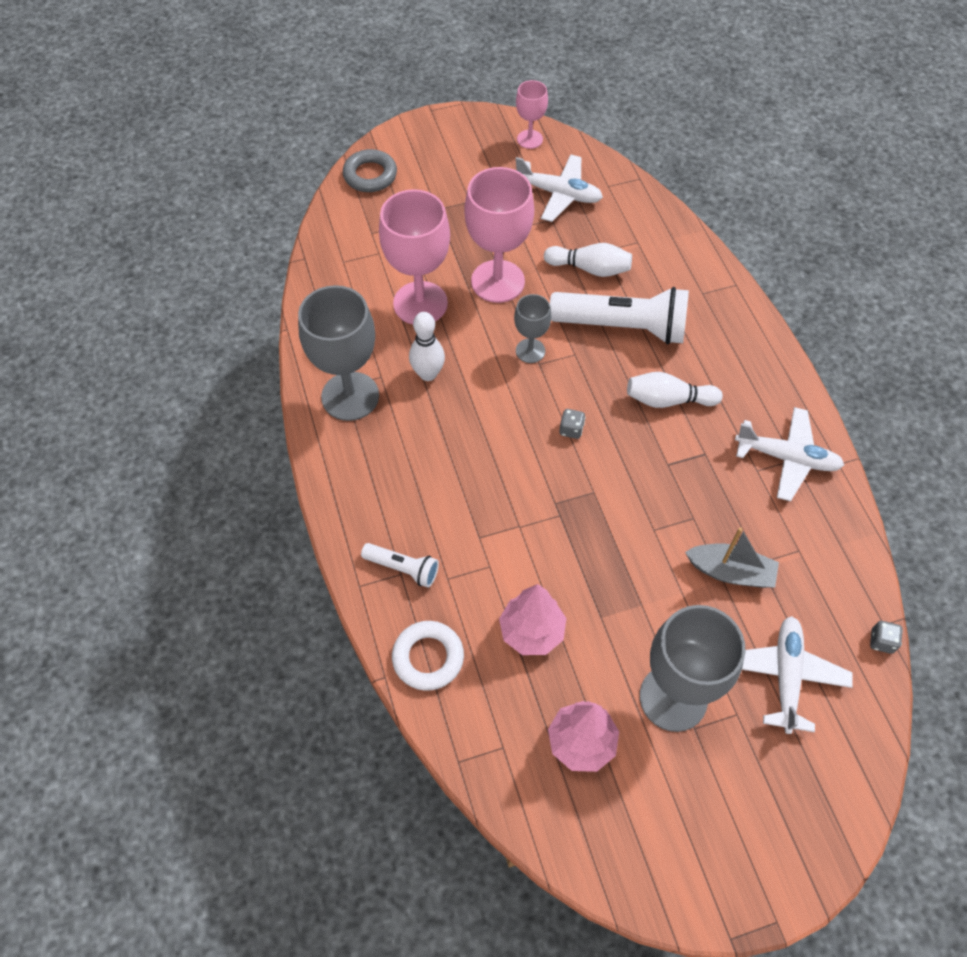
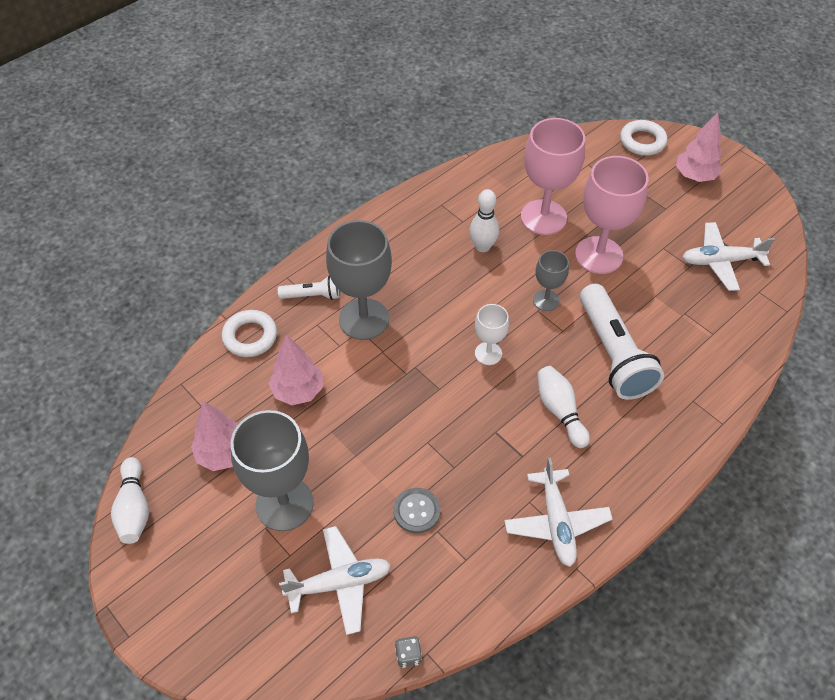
camera: 65 degrees right, 5 degrees down
(350, 396) = (435, 211): grey goblet -> grey goblet (364, 319)
(370, 175) = (642, 141): grey ring -> white ring
(403, 568) = (312, 295): white flashlight -> white flashlight turned 90 degrees counterclockwise
(443, 159) = (695, 176): none -> pink tree
(529, 139) = (764, 221): pink goblet -> none
(559, 194) = (721, 261): white plane -> white plane turned 90 degrees clockwise
(571, 429) = (488, 353): grey dice -> white goblet
(590, 269) = (657, 310): white bowling pin -> white bowling pin (134, 508)
(730, 572) = (417, 511): grey boat -> grey button

